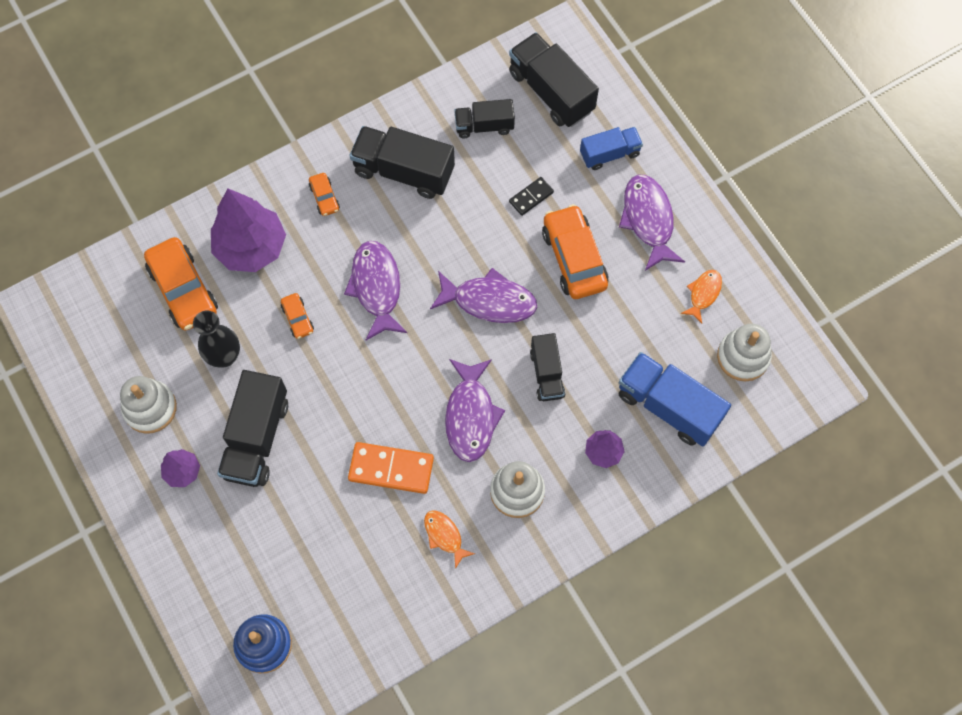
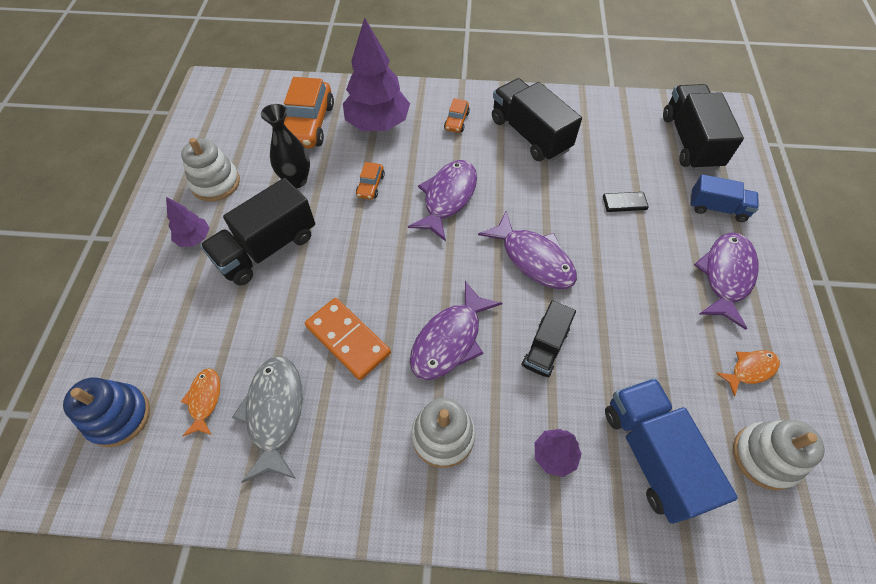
camera: 35 degrees right, 10 degrees down
(381, 560) = (275, 413): none -> grey fish
(444, 536) = (346, 430): orange fish -> orange fish (204, 400)
(484, 126) = (617, 137): black truck -> none
(574, 258) = (633, 268): orange car -> none

